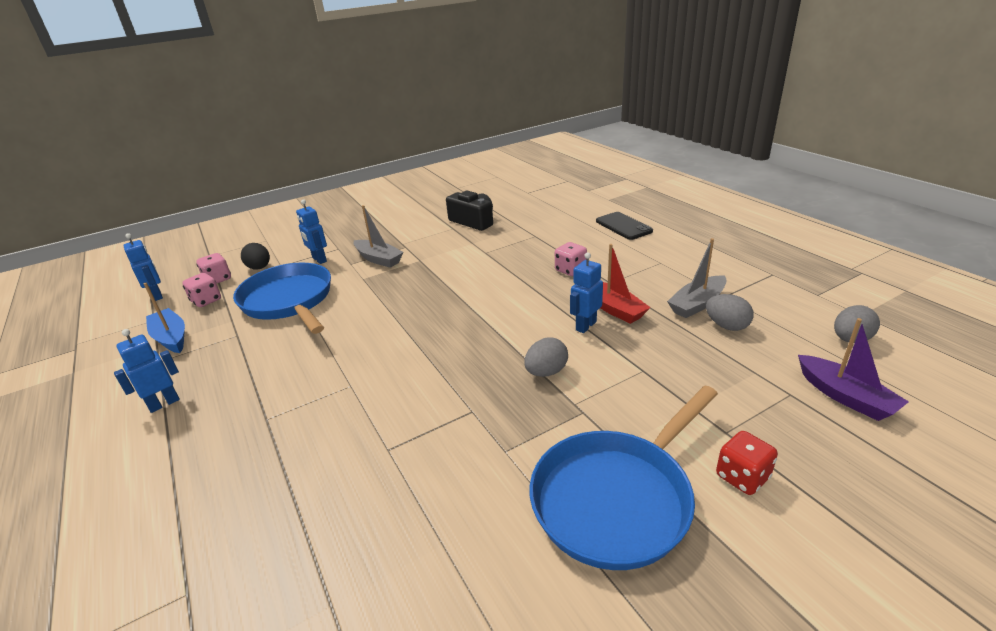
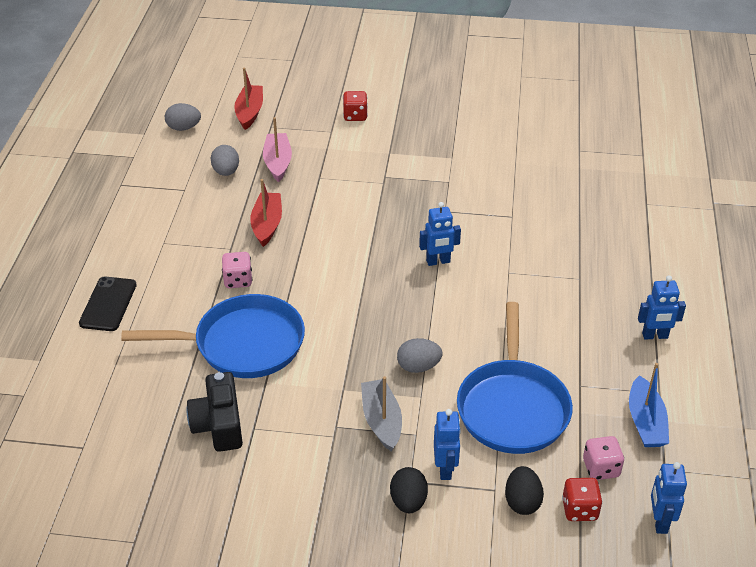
camera: 145 degrees left, 10 degrees up
(218, 279) = (579, 509): pink dice -> red dice
(332, 242) = (408, 501): none -> black egg
(546, 372) = (374, 208): grey egg -> grey egg (418, 366)
(585, 326) = (306, 223): blue robot -> blue robot (438, 261)
(617, 498) = (419, 137): blue pan -> blue pan (242, 344)
(697, 304) = (211, 195): grey boat -> none
(705, 360) = (278, 162): none -> pink boat
(845, 396) = (249, 112): purple boat -> red boat

